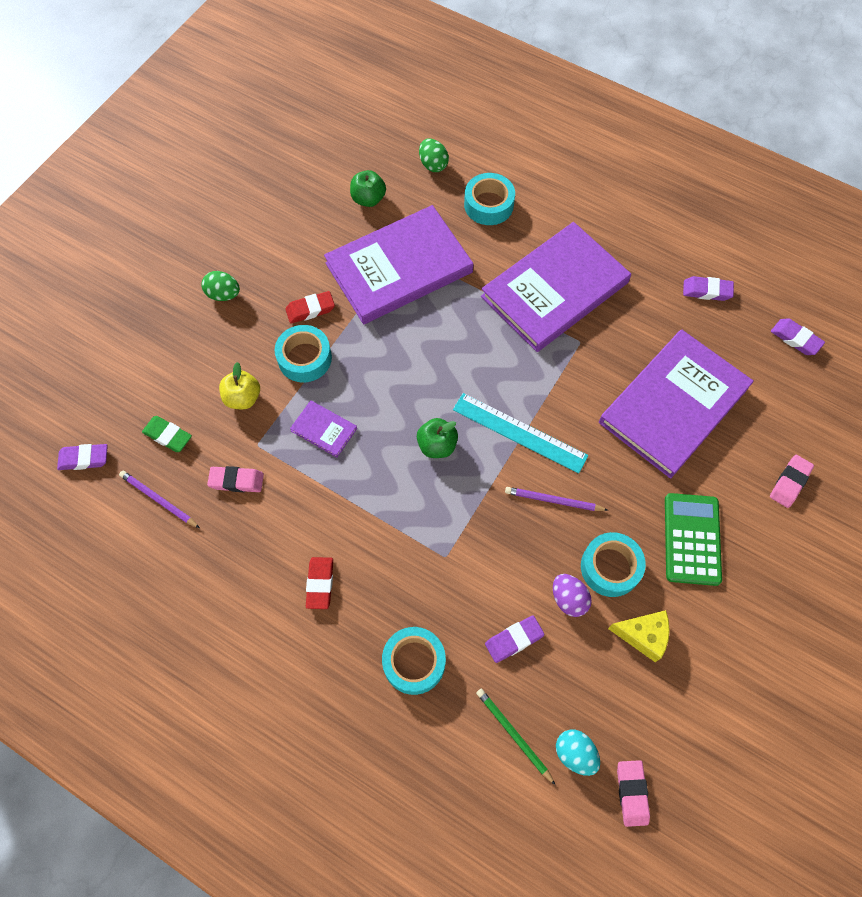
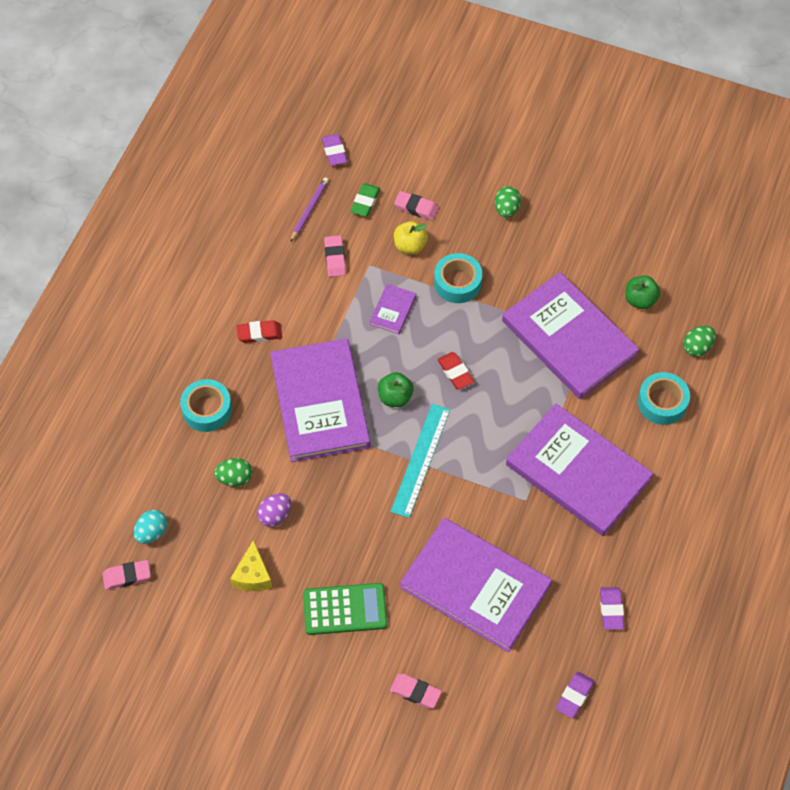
camera: 80 degrees right, 5 degrees down
(193, 383) = (416, 208): none -> pink eraser
(310, 310) = (507, 277): red eraser -> red eraser (455, 372)
(429, 527) = (320, 402): none -> purple book
(513, 734) = (161, 487): green pencil -> none
(514, 640) = (235, 478): purple eraser -> green egg
(553, 501) = (361, 494): purple pencil -> none
(610, 567) = (308, 545): turquoise tape -> none

